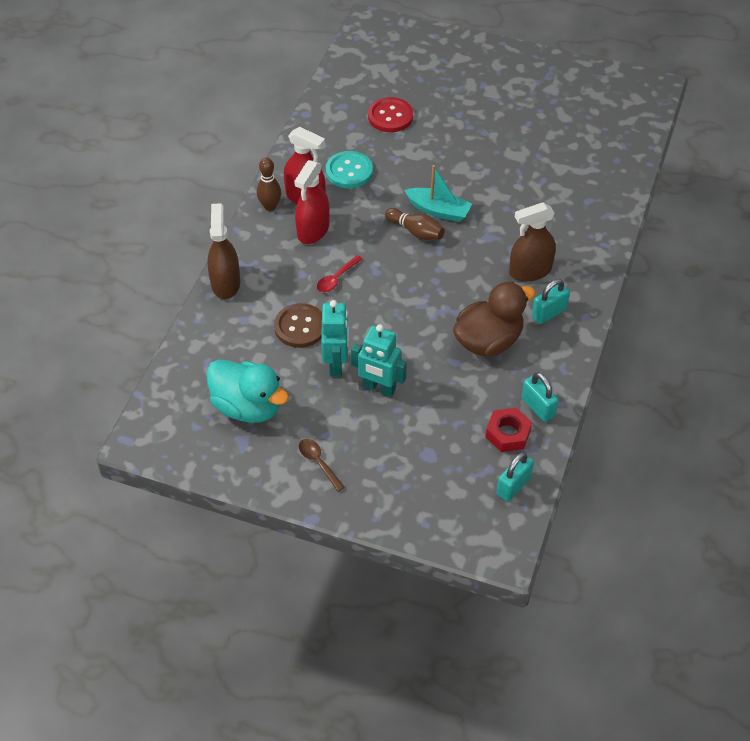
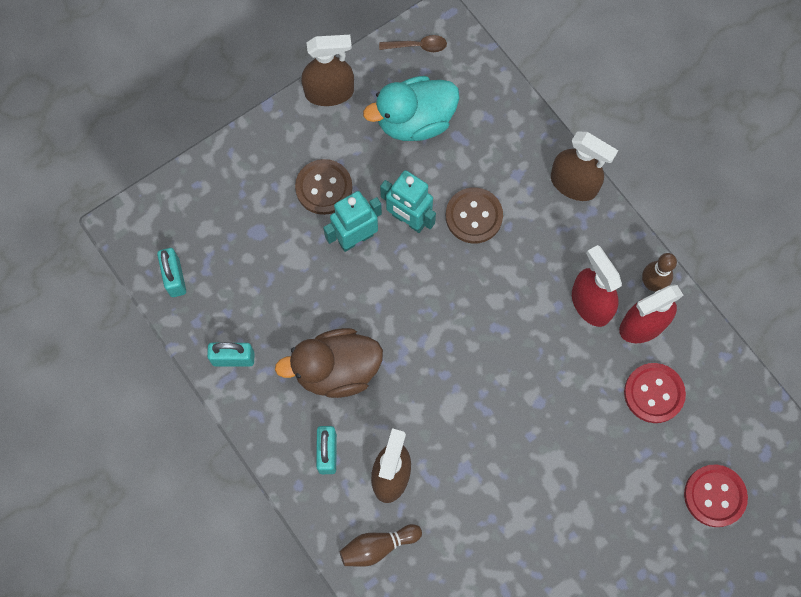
camera: 125 degrees right, 20 degrees up
(266, 480) = (329, 92): none -> brown spray bottle
(318, 462) = (316, 141): brown spoon -> brown spoon (418, 46)
(336, 279) = (511, 285): red spoon -> none
(349, 171) = (654, 393): turquoise button -> red button
(354, 433) = (324, 188): none -> brown button
(416, 231) = (521, 402): brown bowling pin -> brown bowling pin (378, 546)
(438, 210) = (535, 445): turquoise boat -> none
(488, 341) = (336, 370): brown duck -> brown duck turned 75 degrees clockwise
(508, 434) = (227, 312): red nut -> none

